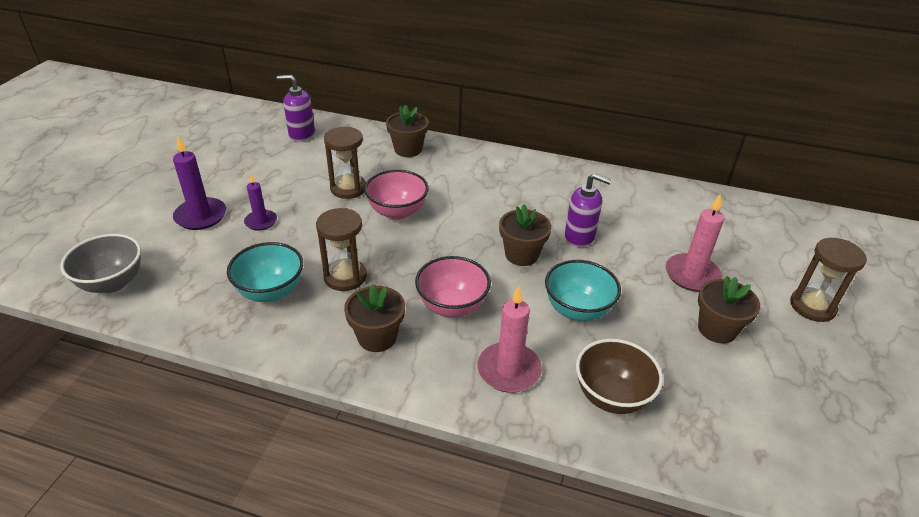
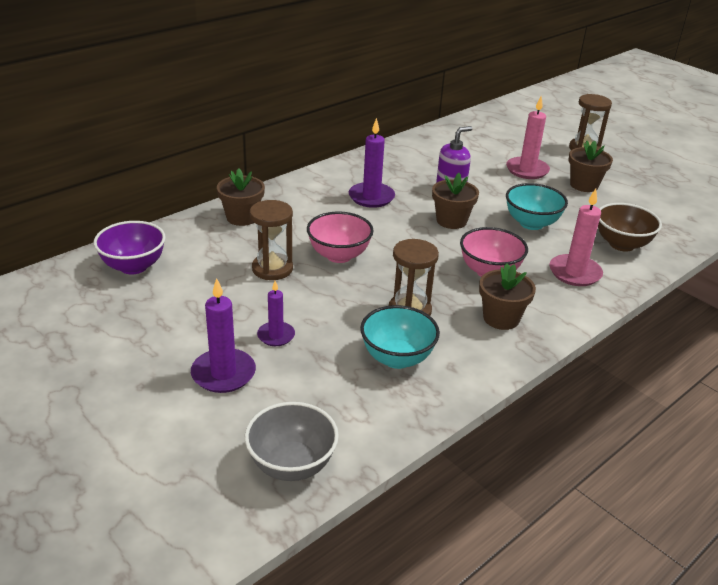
camera: 60 degrees left, 5 degrees down
(301, 134) = (133, 266): purple soap dispenser -> purple bowl
(510, 196) = (371, 197): none -> purple candle

